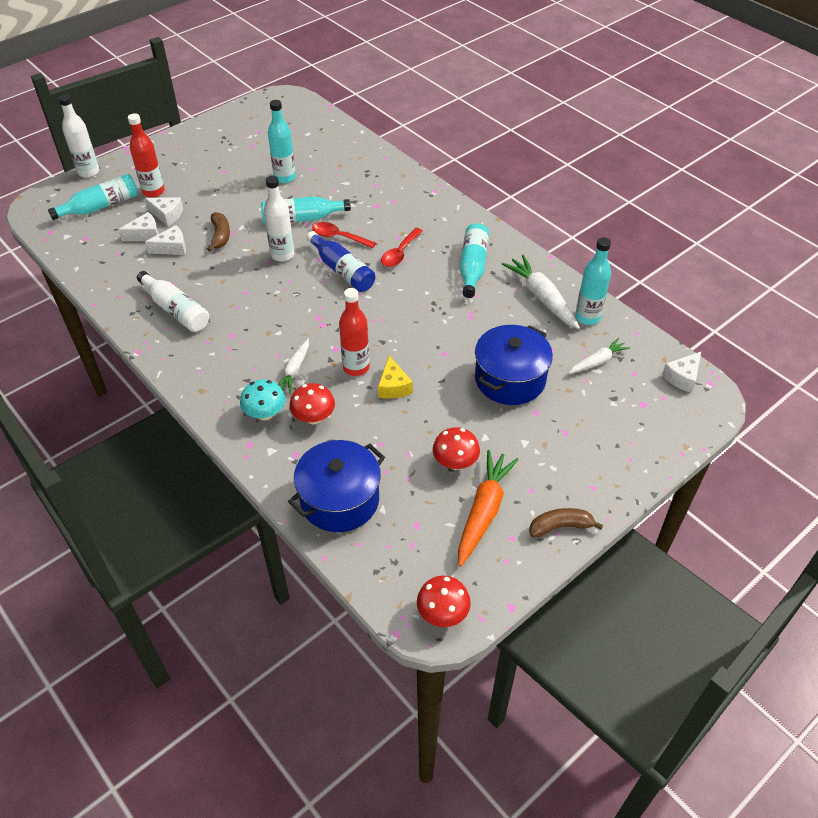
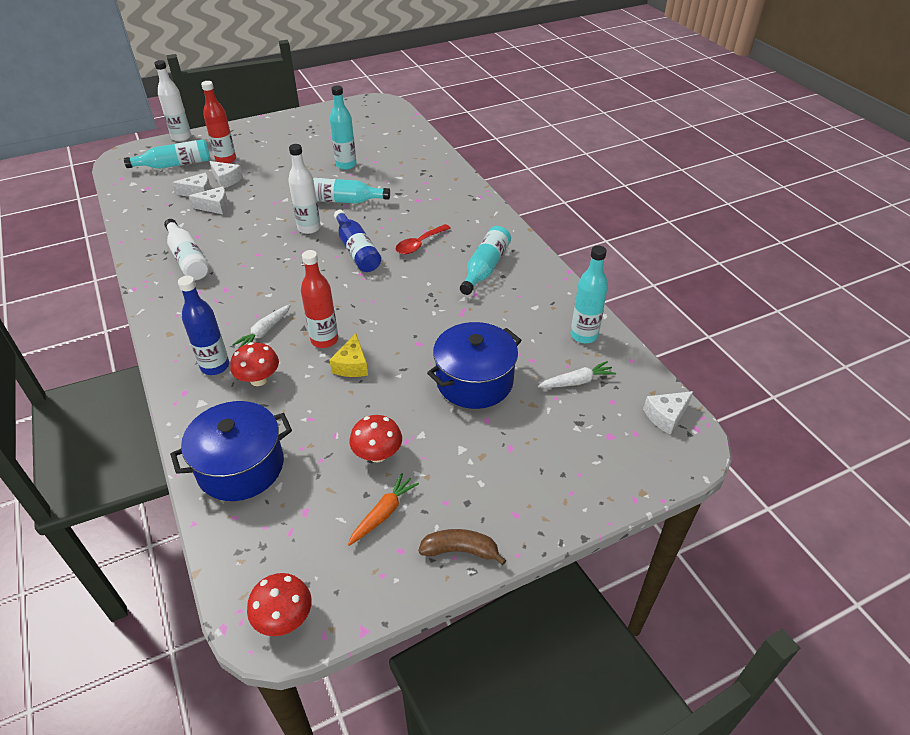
camera: 15 degrees right, 5 degrees down
(220, 236) = (262, 203): brown banana -> none
(265, 413) = (215, 366): turquoise mushroom -> blue bottle
(338, 237) = (368, 221): red spoon -> none
(483, 511) = (383, 513): orange carrot -> orange carrot, size x0.60
(542, 298) = (543, 308): white carrot -> none

